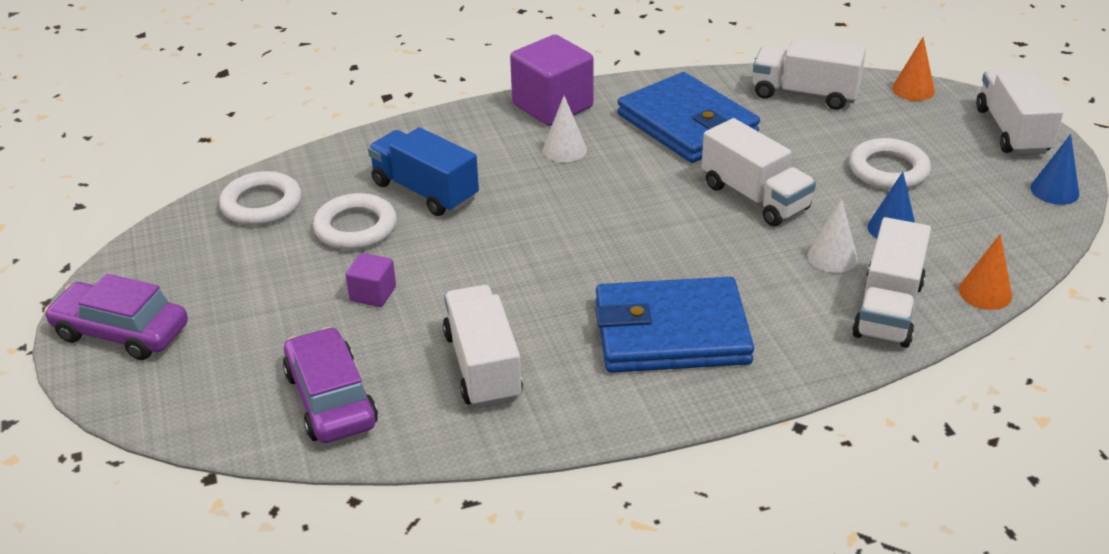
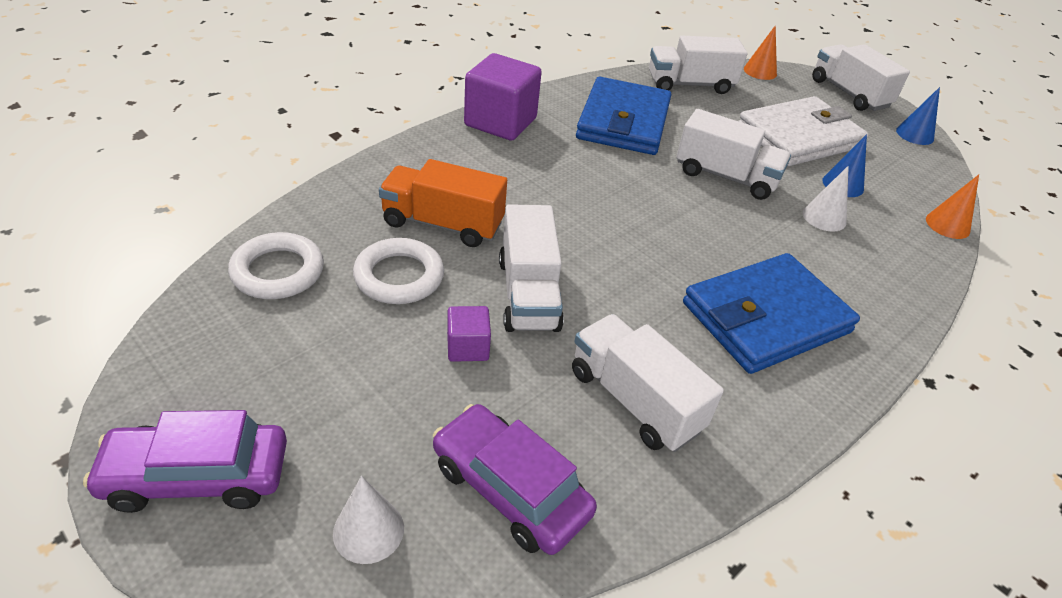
camera: 30 degrees left, 5 degrees up
(425, 191) = (443, 224): blue truck -> orange truck
(564, 149) = (541, 160): white cone -> white cone (368, 530)
(687, 124) = (623, 122): blue wallet -> blue wallet turned 75 degrees clockwise
(888, 170) = (799, 137): white ring -> white wallet
(888, 309) = (900, 254): white truck -> white truck (528, 294)

